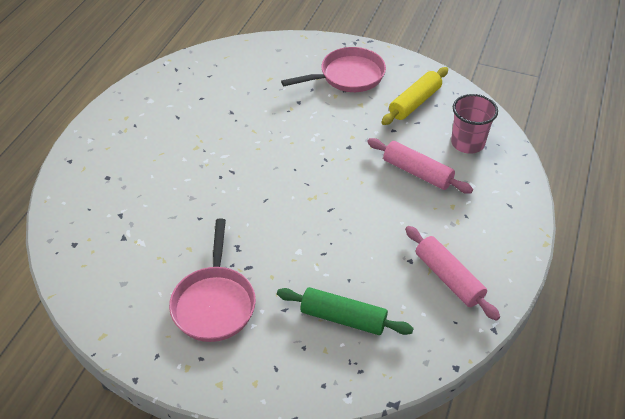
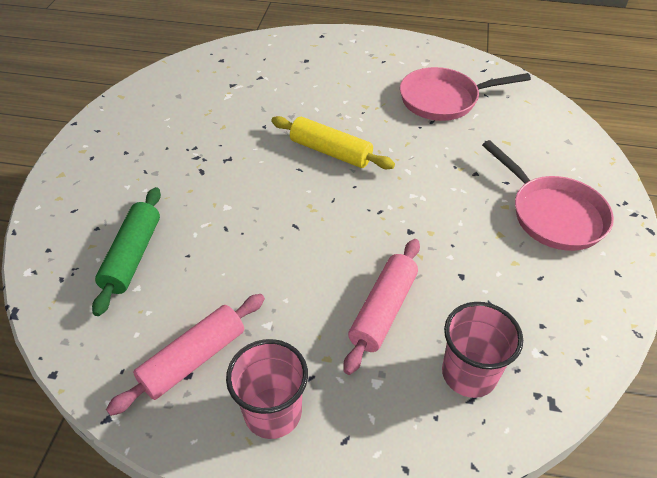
camera: 80 degrees right, 0 degrees up
(214, 303) = (155, 155): pink pan -> pink pan (443, 99)
(414, 103) = (533, 297): yellow rolling pin -> yellow rolling pin (330, 152)
(491, 237) = (273, 412): none -> pink cup

